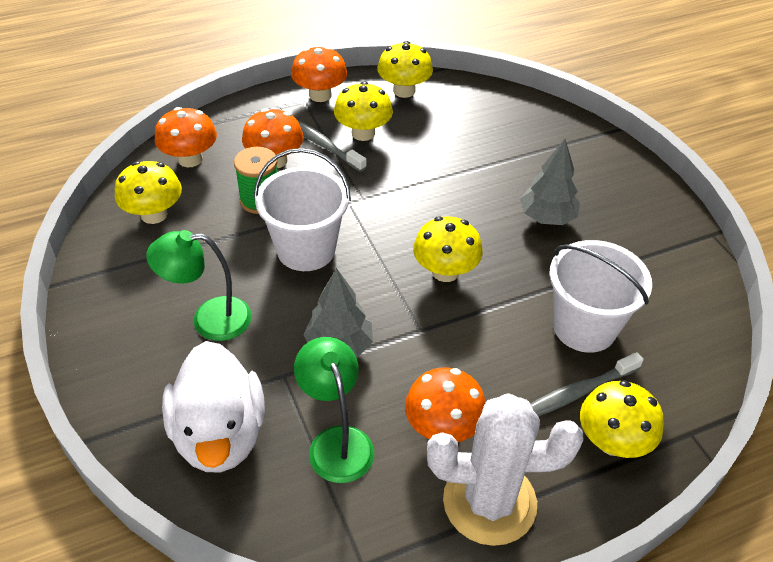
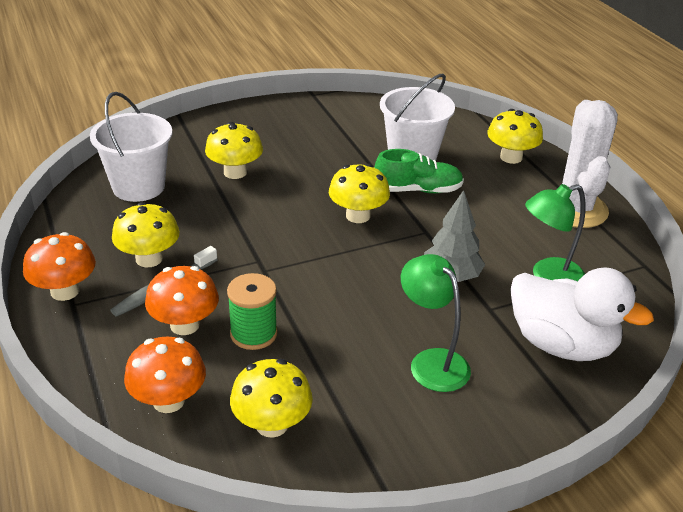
camera: 90 degrees left, 10 degrees down
(209, 319) = (431, 362): green lamp -> green lamp turned 150 degrees clockwise
(220, 434) = (561, 344): white duck -> white duck turned 45 degrees clockwise
(306, 249) = (331, 298): white bucket -> white bucket (138, 187)
(404, 91) = (78, 228): yellow mushroom -> yellow mushroom (235, 172)
(443, 428) = (520, 225): orange mushroom -> none
(506, 328) = (417, 190): none -> green shoe
(547, 217) = (291, 160): grey tree -> none
(578, 392) = (473, 166): grey toothbrush -> none

